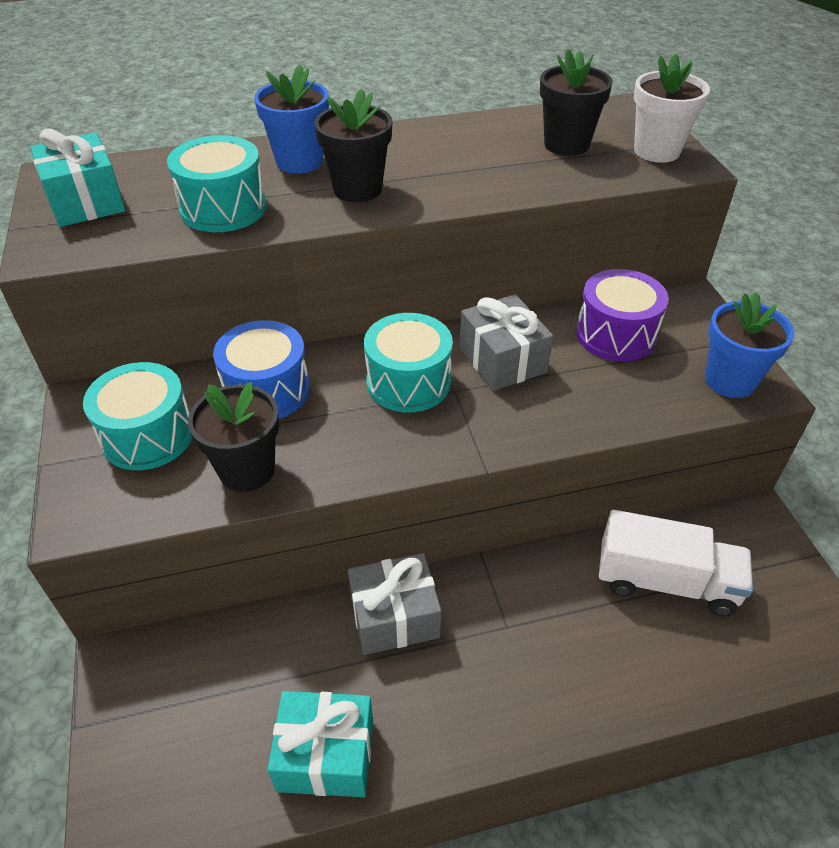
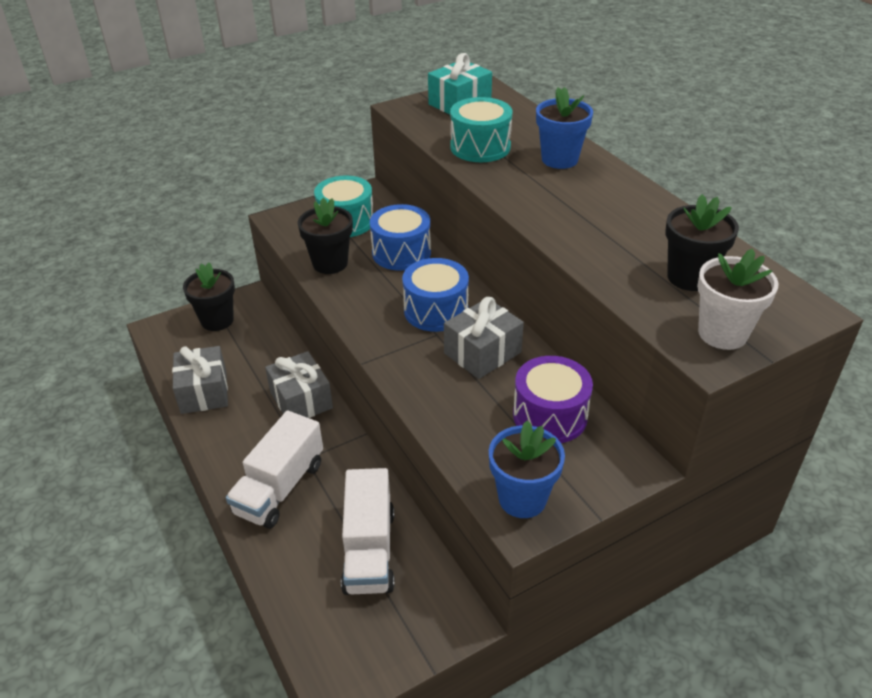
camera: 75 degrees right, 5 degrees down
(326, 755) = (204, 392): turquoise gift -> grey gift
(357, 189) = (538, 190): black flower pot -> black flower pot (217, 320)
(408, 382) = (436, 310): turquoise drum -> blue drum
(553, 665) = (280, 488): none -> white truck

